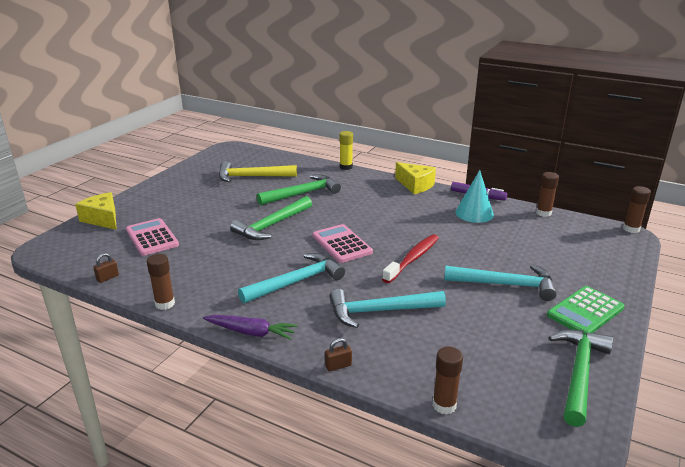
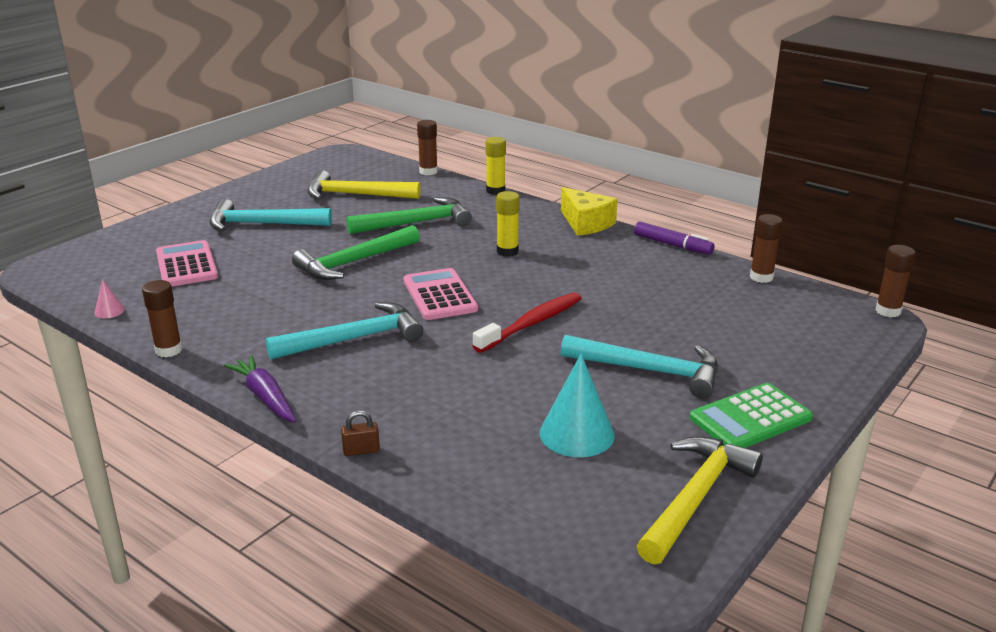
camera: 10 degrees right, 0 degrees up
(102, 219) = (132, 236): yellow cheese -> none
(107, 278) = (109, 311): brown padlock -> pink cone
(251, 332) = (265, 397): purple carrot -> purple carrot turned 150 degrees counterclockwise
(373, 209) = (507, 251): none -> yellow glue stick
(380, 311) = (451, 388): turquoise hammer -> turquoise hammer (262, 224)
(444, 405) = (481, 515): brown glue stick -> brown glue stick (428, 172)
(474, 213) = (654, 269): turquoise cone -> turquoise cone (577, 434)
(579, 373) = (695, 498): green hammer -> yellow hammer

